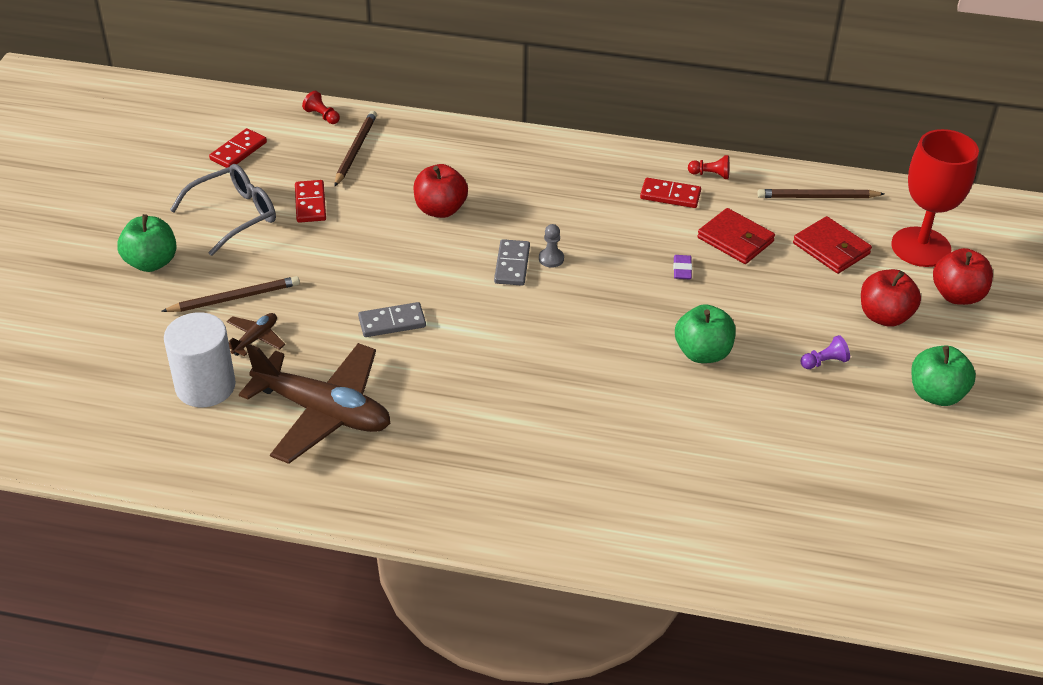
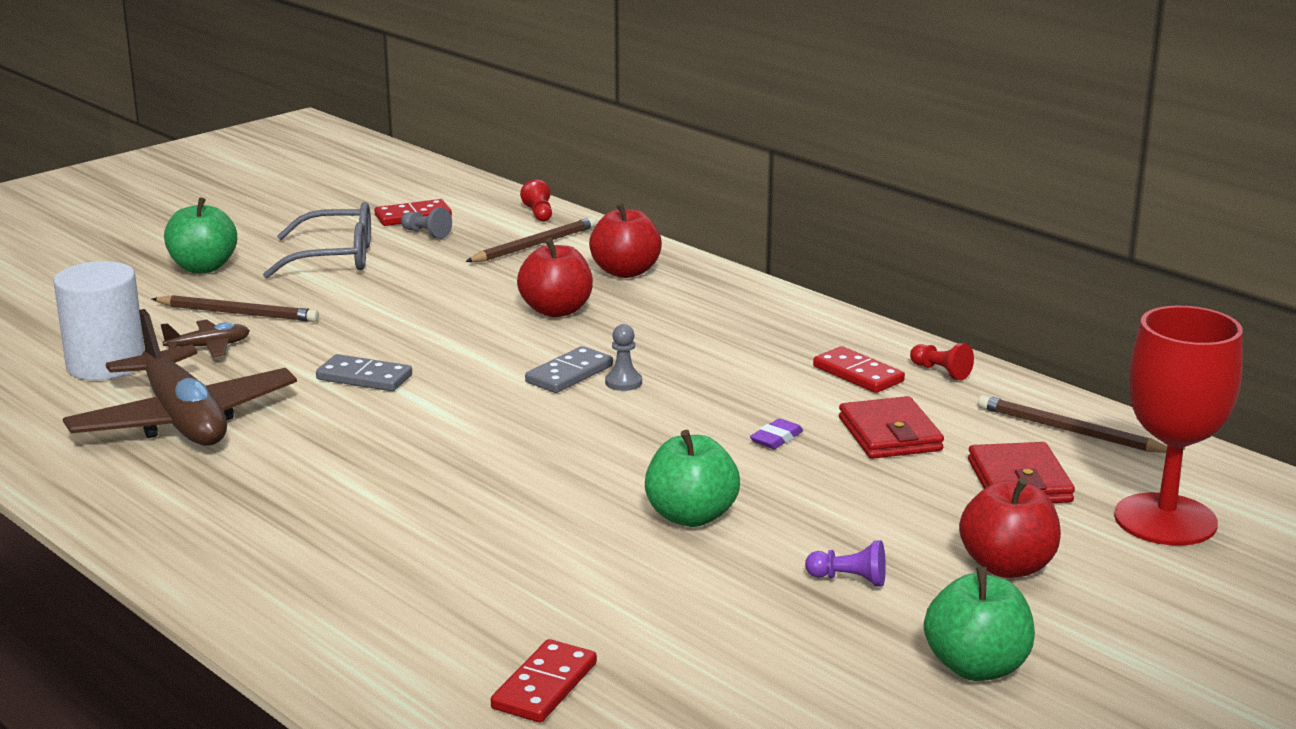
camera: 35 degrees right, 20 degrees down
(269, 166) = (426, 233): none -> grey pawn
(310, 203) = (424, 270): red domino -> red domino (544, 686)
(957, 295) = (1158, 583): red apple -> red apple (625, 272)

